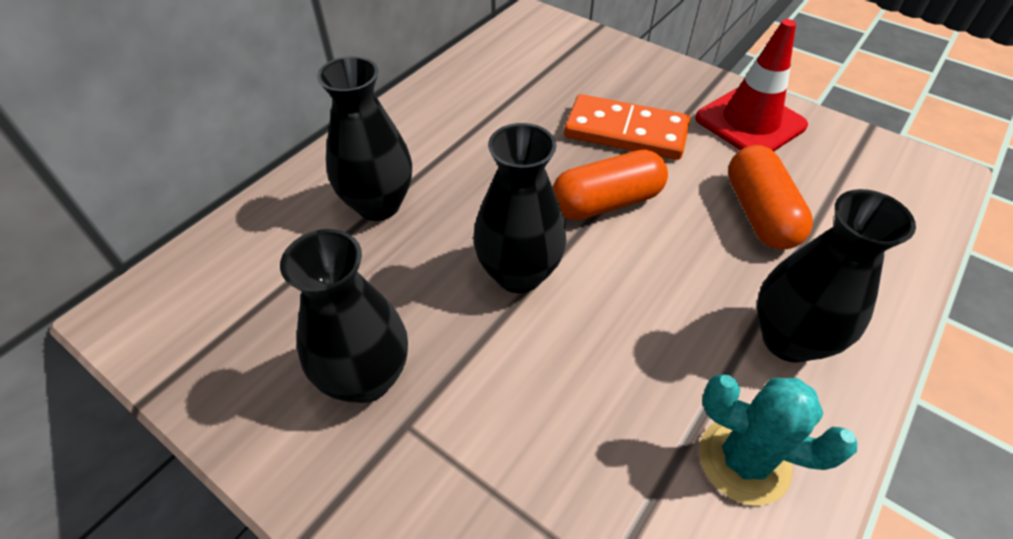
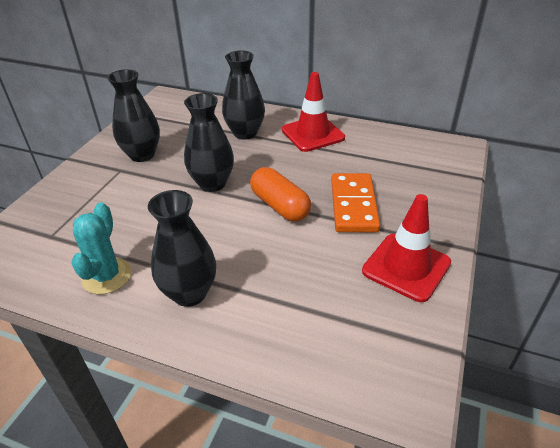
camera: 75 degrees right, 10 degrees down
(430, 127) = (313, 134): none -> red traffic cone
(759, 213) = (300, 276): orange capsule -> none

